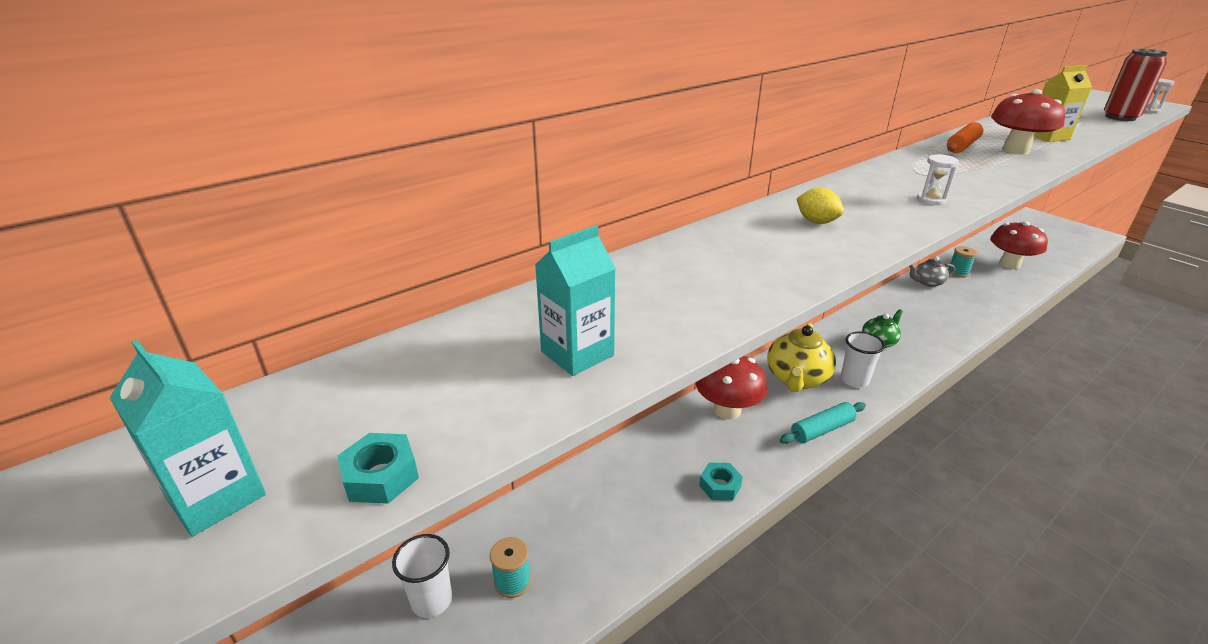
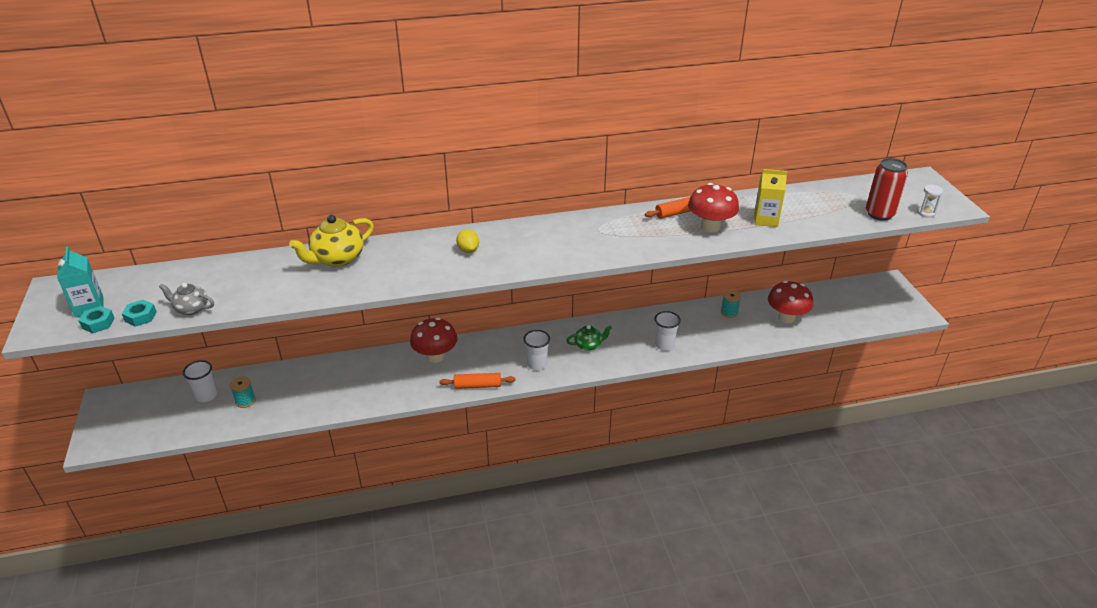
camera: 25 degrees right, 5 degrees up
(577, 353) = (254, 291): turquoise carton -> none
(720, 486) = (385, 394): turquoise nut -> turquoise nut (98, 323)
(797, 378) = (501, 351): yellow teapot -> yellow teapot (337, 259)
(822, 430) = (477, 385): turquoise rolling pin -> orange rolling pin
(927, 282) = (691, 313): grey teapot -> grey teapot (191, 309)
(930, 200) = (564, 253): white hourglass -> none
(948, 319) = (664, 345): none -> white cup

